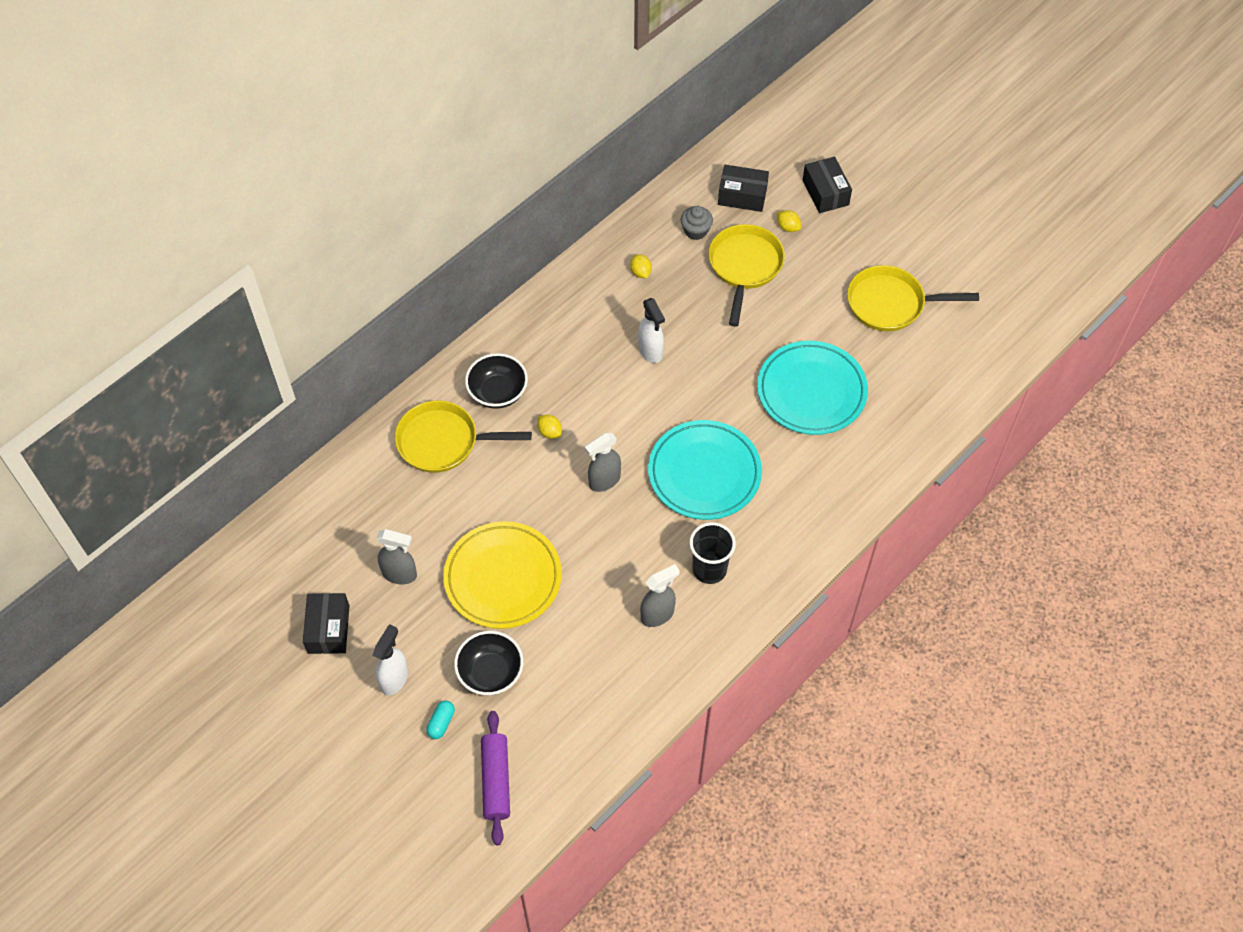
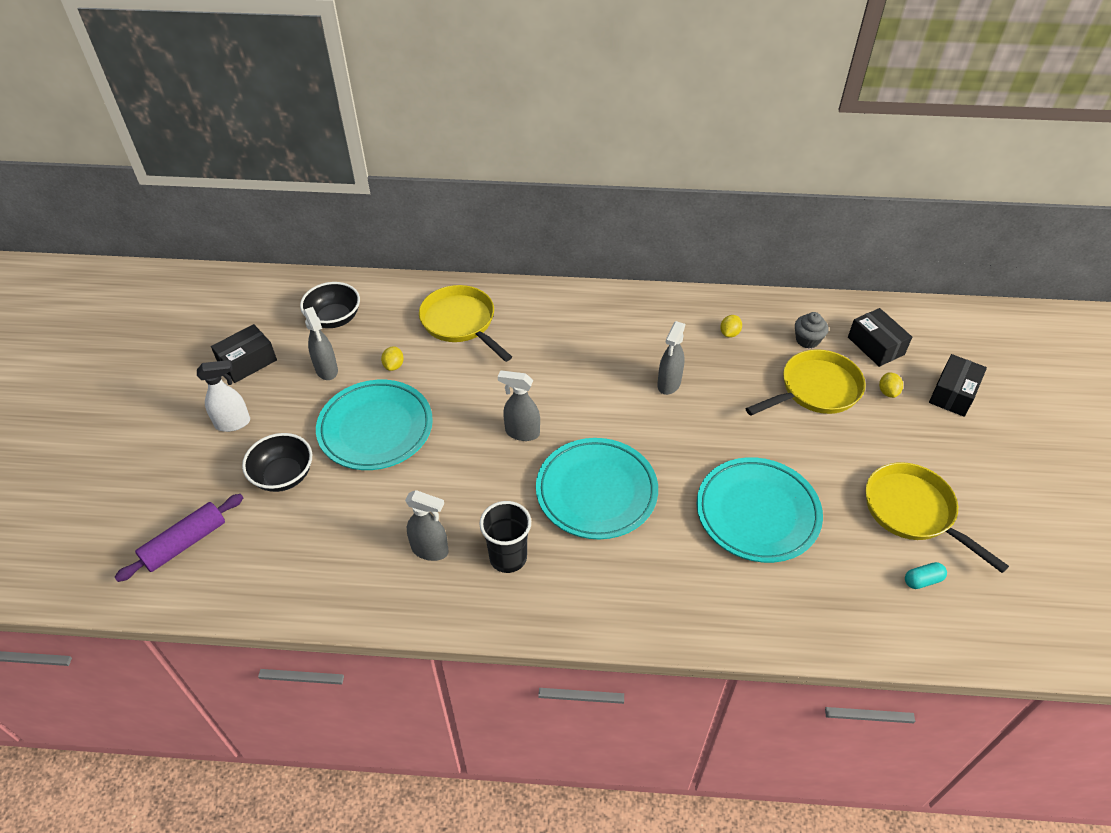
camera: 50 degrees right, 10 degrees down
(441, 723) = (214, 475): turquoise capsule -> turquoise capsule (922, 580)
(498, 392) = (533, 324): black bowl -> black bowl (334, 318)
(503, 578) = (375, 429): yellow plate -> turquoise plate
(549, 432) = (531, 373): yellow lemon -> yellow lemon (394, 365)
(650, 351) = (669, 384): white spray bottle -> grey spray bottle

